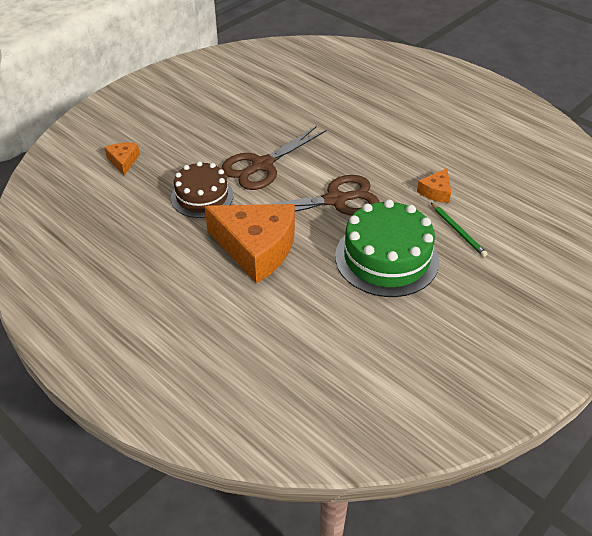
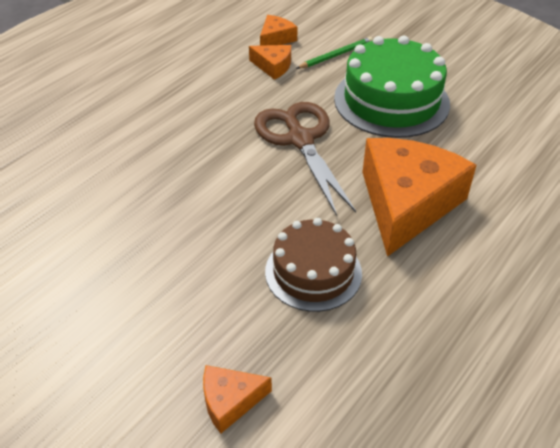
camera: 95 degrees left, 0 degrees up
(262, 165) = (232, 212): brown scissors -> none
(481, 195) = (276, 39): none -> orange cheese

